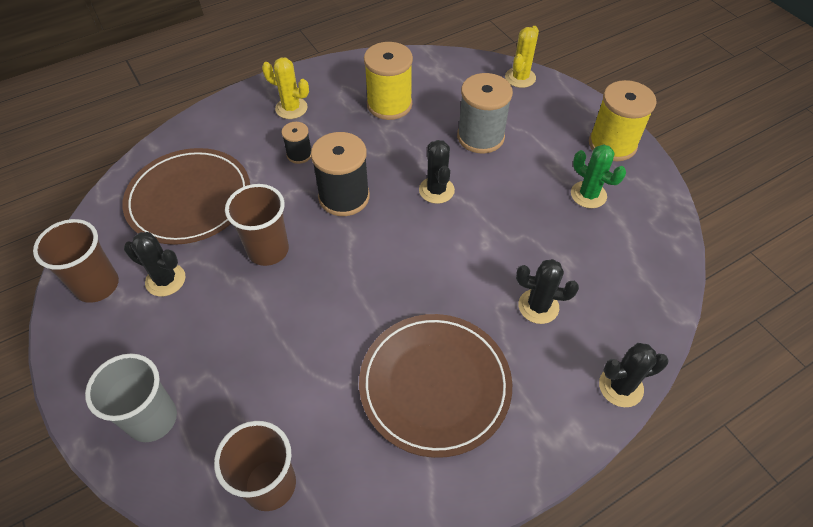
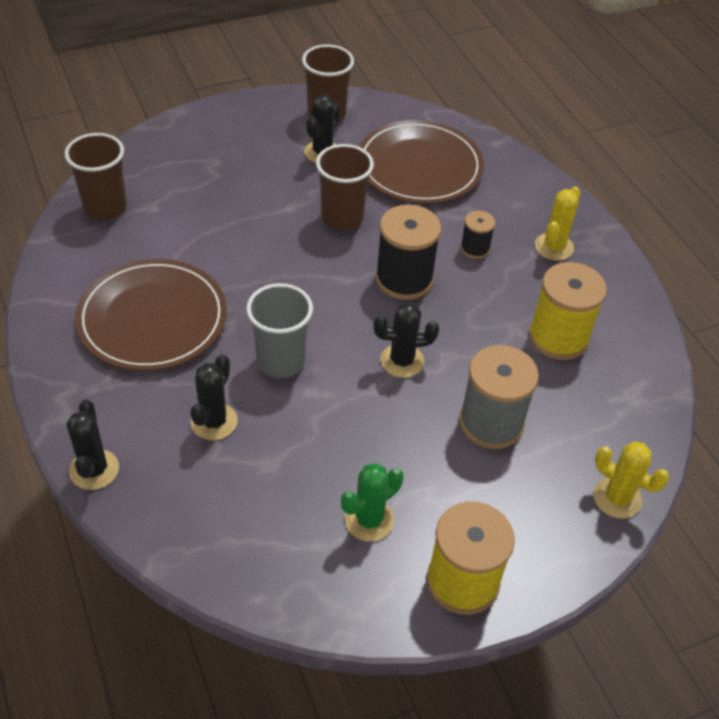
camera: 95 degrees right, 5 degrees down
(152, 419) = (186, 147): grey cup -> grey cup (280, 361)

